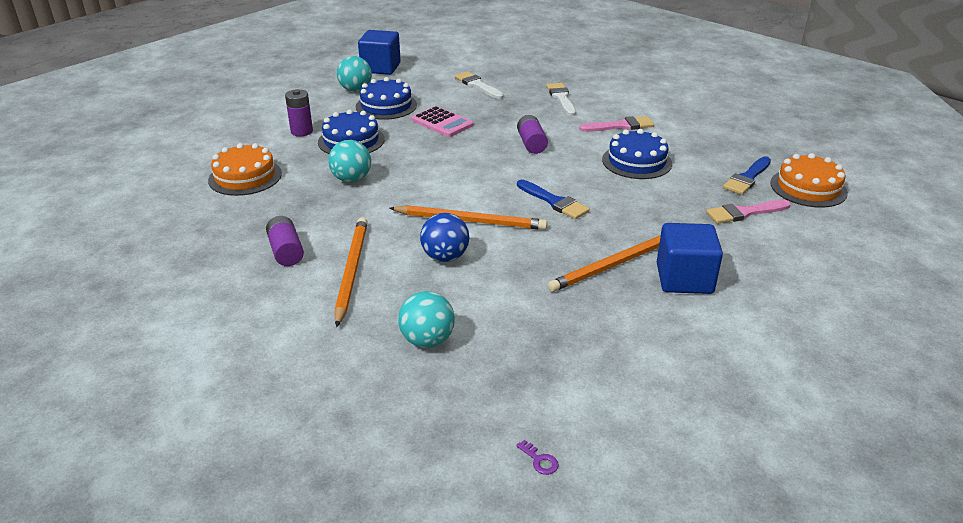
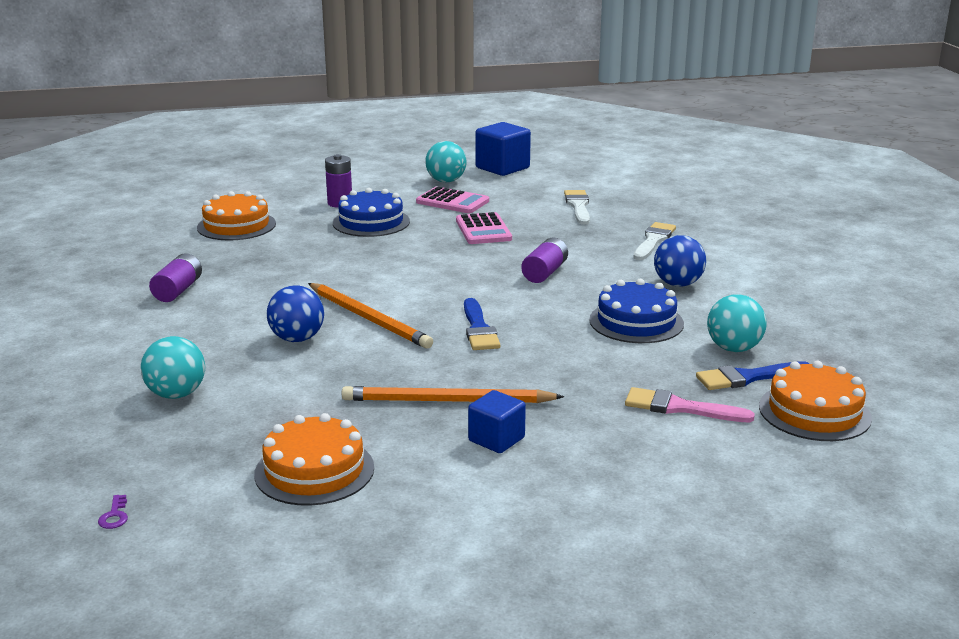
camera: 35 degrees right, 10 degrees down
(351, 179) = (319, 253): turquoise ball -> turquoise ball (733, 349)
(351, 271) = (203, 322): orange pencil -> none
(386, 106) = (452, 202): blue cake -> pink calculator
(615, 354) = (314, 470): none -> orange cake
(620, 126) = (678, 284): pink brush -> blue ball
(684, 279) = (496, 439): blue cube -> blue cube, size x0.62

